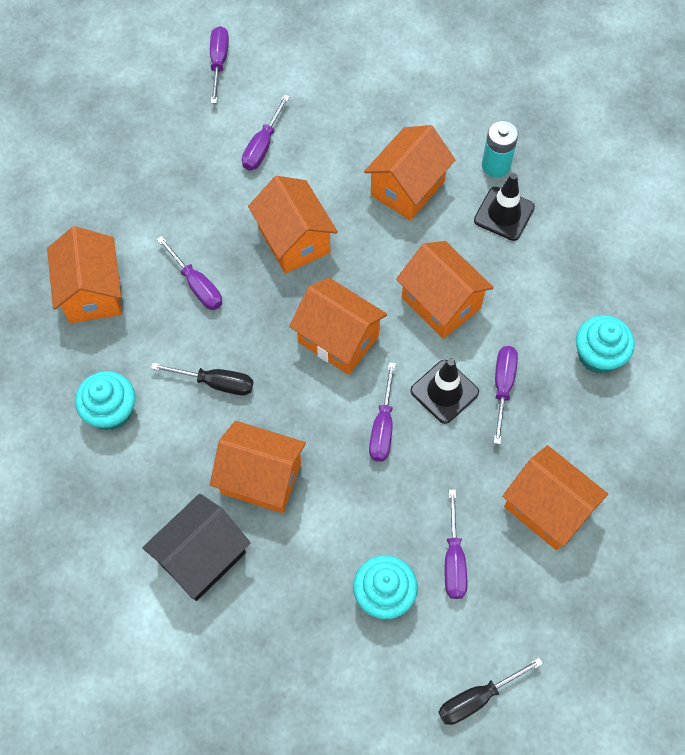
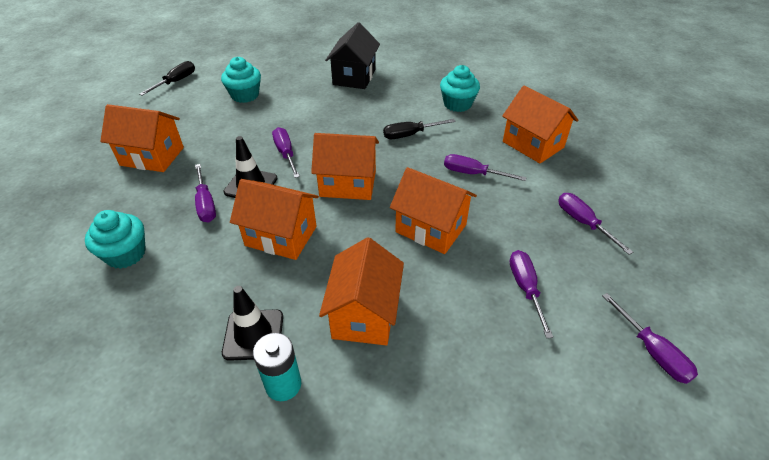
camera: 150 degrees right, 20 degrees down
(261, 478) = (347, 110): orange house -> none
(454, 560) = (209, 118): purple screwdriver -> purple screwdriver (583, 223)

